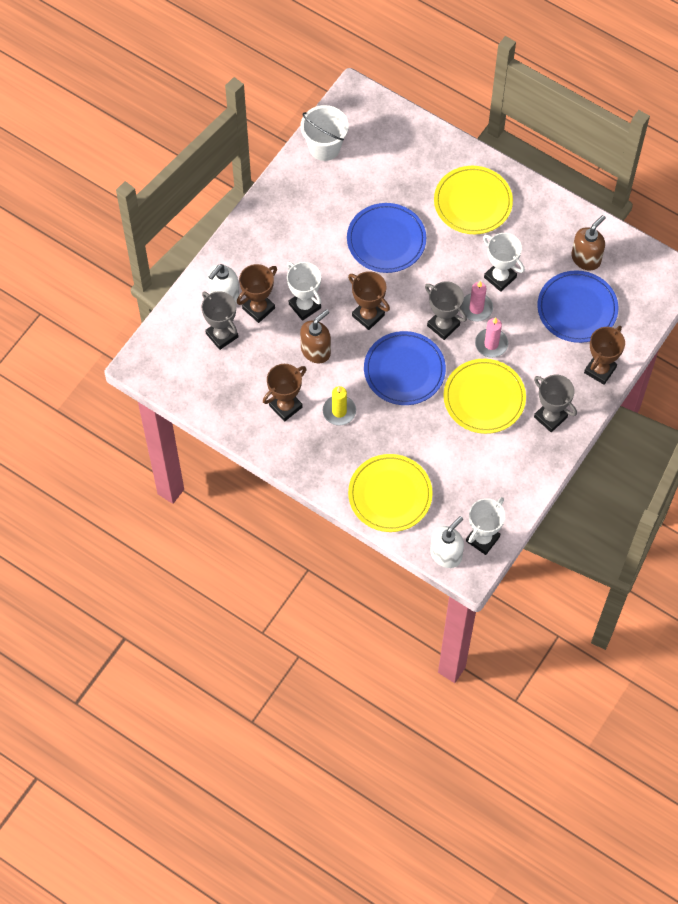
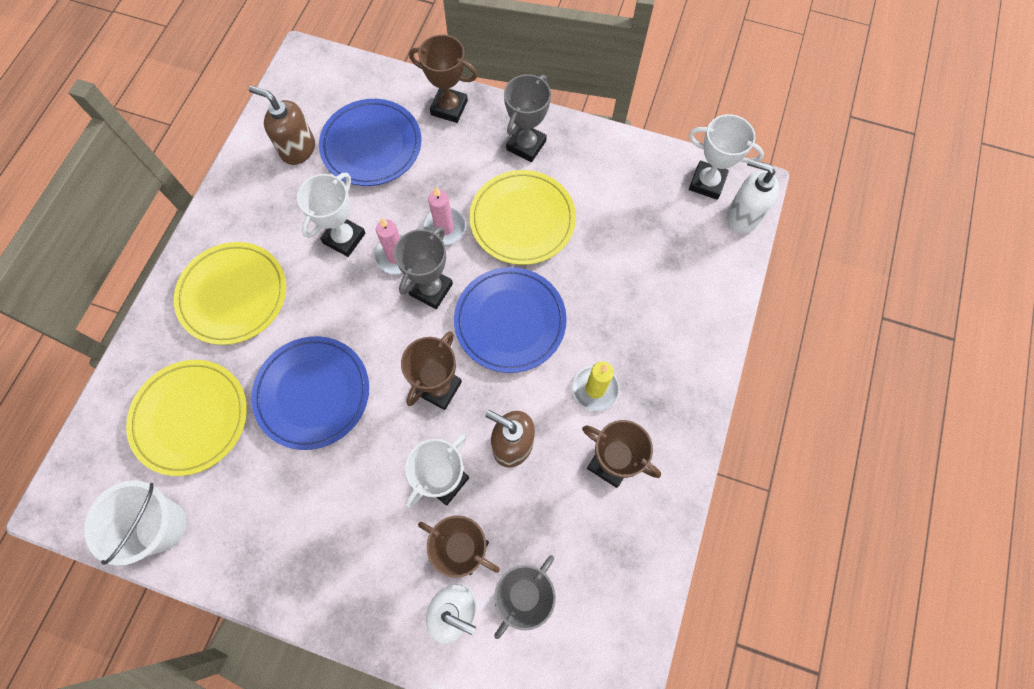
camera: 105 degrees left, 5 degrees up
(390, 495) = (690, 296): yellow plate -> yellow plate (190, 418)

